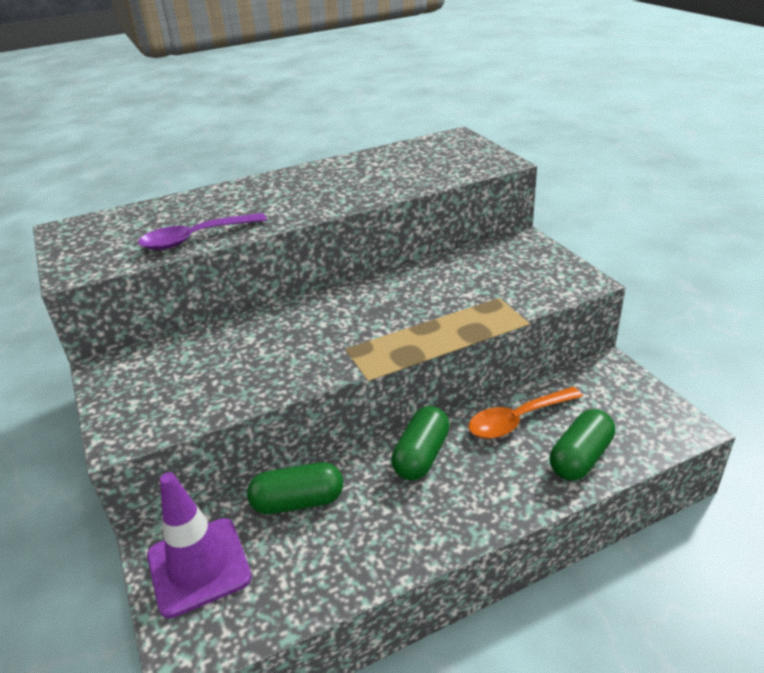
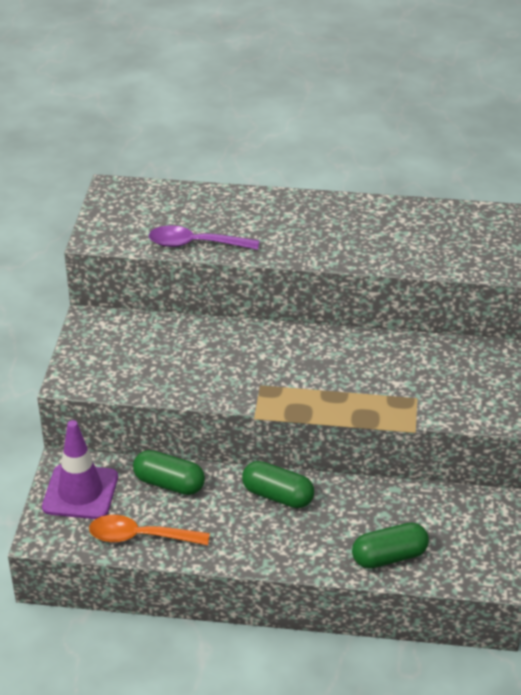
camera: 30 degrees right, 5 degrees up
(421, 456) = (277, 495): green capsule -> green capsule turned 60 degrees clockwise
(517, 420) = (373, 506): orange spoon -> orange spoon (140, 537)

